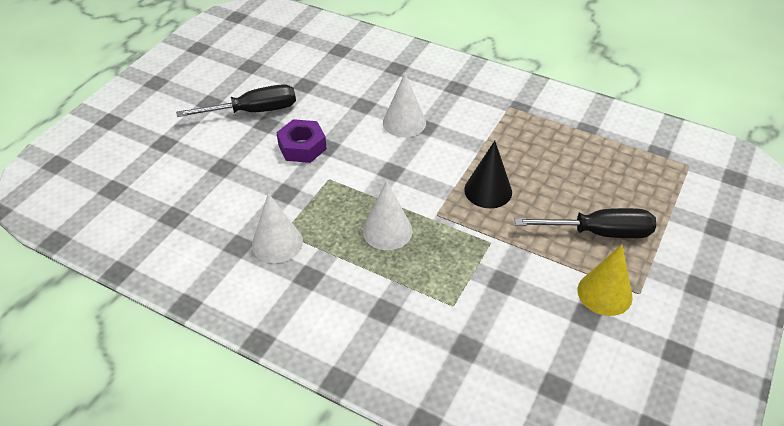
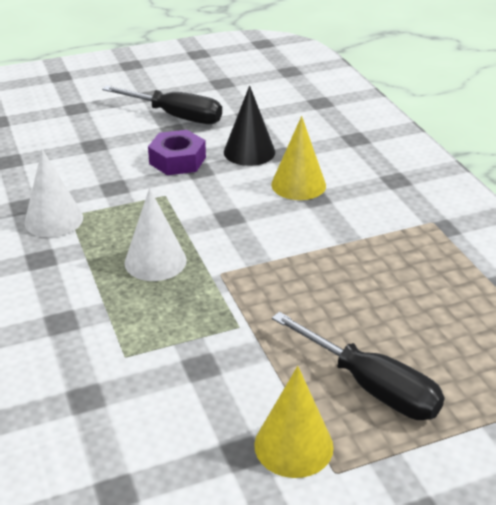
camera: 40 degrees right, 10 degrees down
(404, 122) = (298, 184): white cone -> yellow cone
(488, 190) = (300, 281): black cone -> black cone (249, 152)

